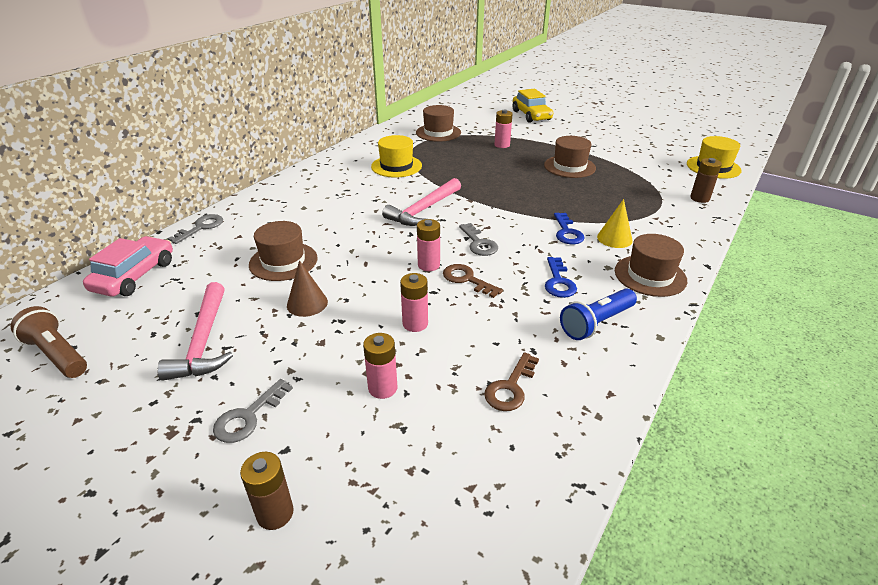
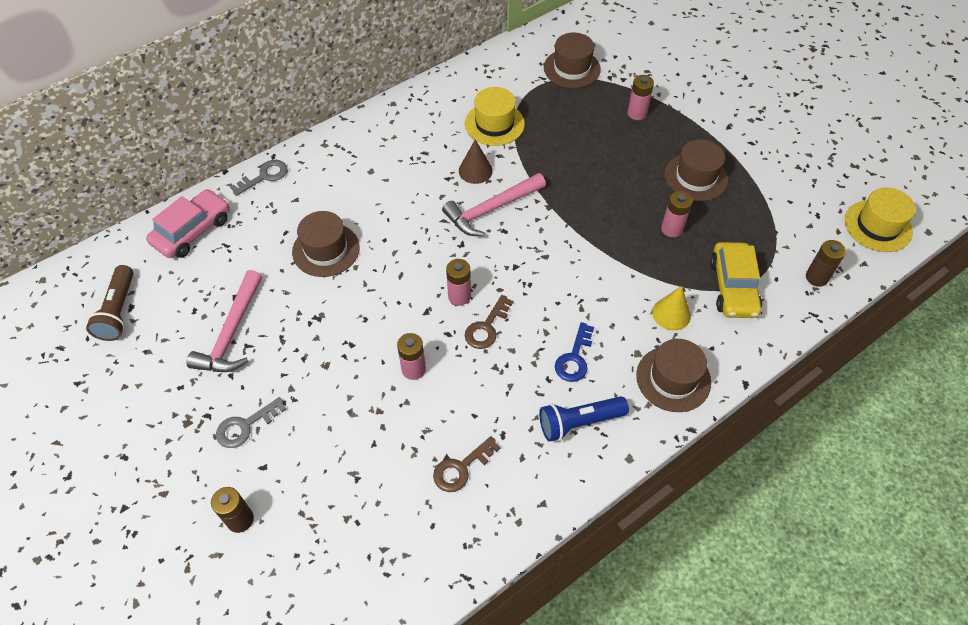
camera: 20 degrees right, 20 degrees up
(57, 354) = (118, 311): brown flashlight -> brown flashlight turned 150 degrees counterclockwise
(307, 303) = (329, 313): brown cone -> brown cone (475, 170)
(382, 388) = (357, 432): pink battery -> pink battery (671, 229)
(467, 279) = (486, 327): brown key -> brown key turned 120 degrees counterclockwise
(479, 243) = (523, 279): grey key -> none
(531, 115) = (708, 58): yellow car -> yellow car (733, 287)
(567, 232) = (625, 289): blue key -> none

